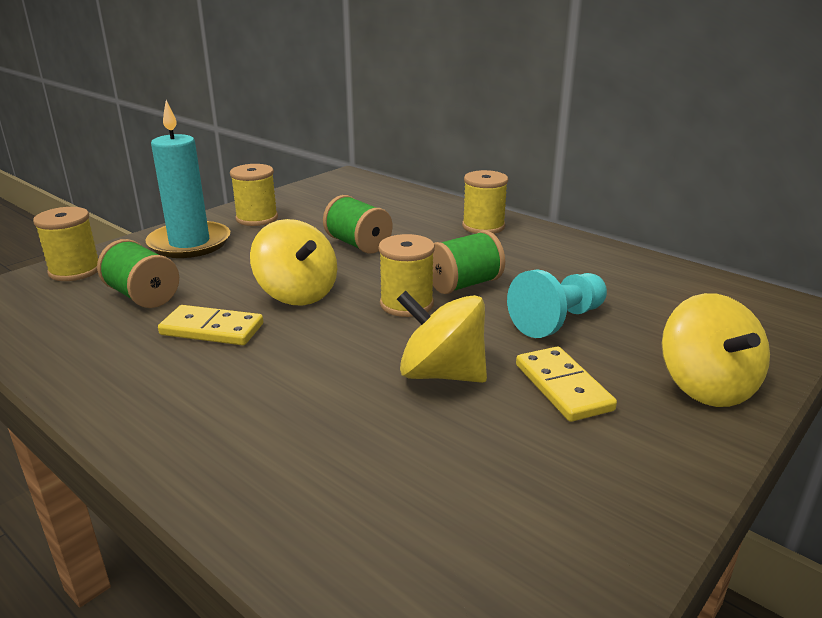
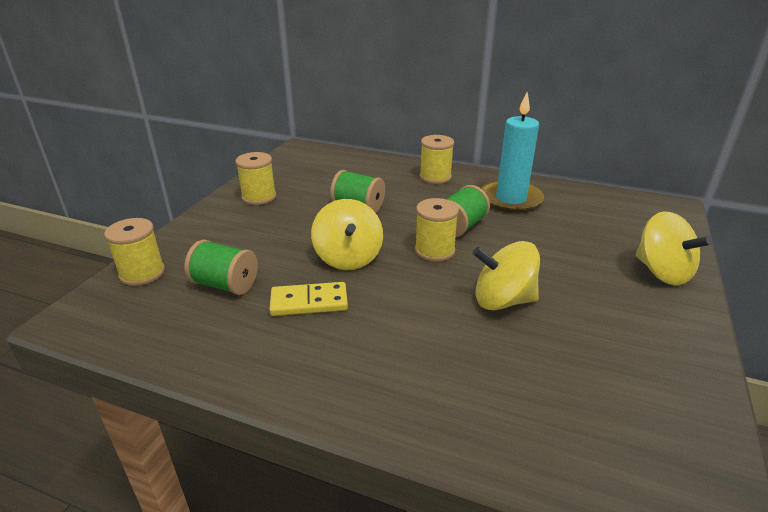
camera: 20 degrees left, 5 degrees up
(189, 243) = (222, 229): turquoise candle -> turquoise candle (511, 199)
(297, 294) = (348, 258): yellow spinning top -> yellow spinning top turned 45 degrees clockwise
(558, 321) = (542, 243): turquoise pawn -> none
(562, 387) = (584, 292): yellow domino -> none

